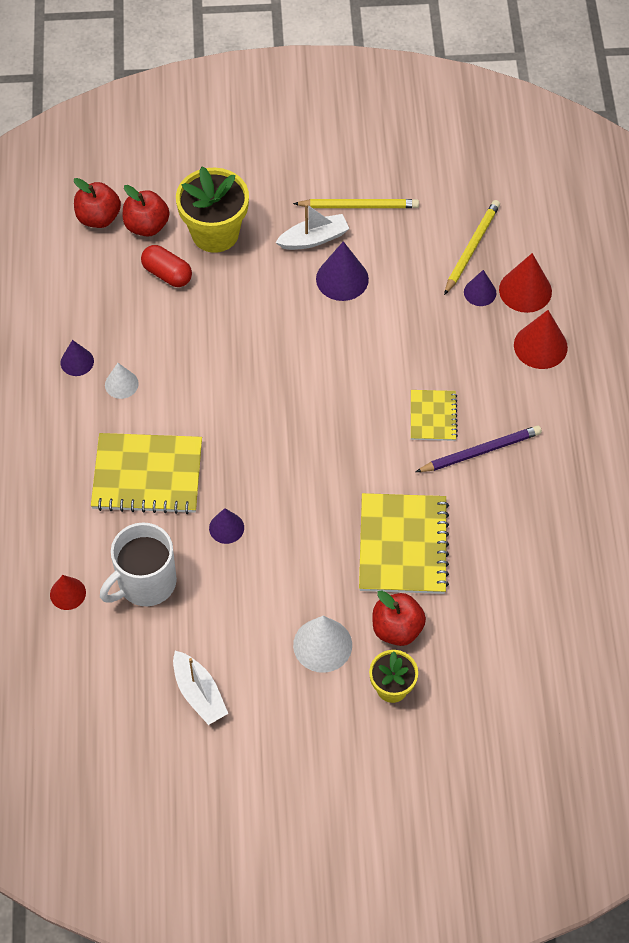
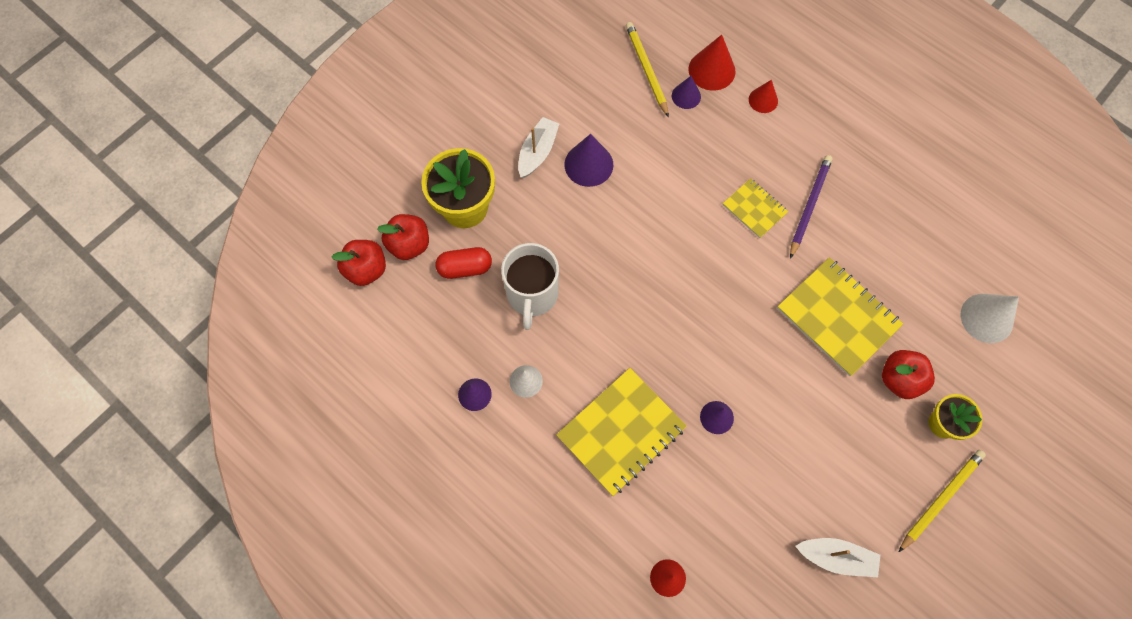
camera: 45 degrees left, 10 degrees up
(145, 582) = (710, 513): white mug -> white mug (532, 294)
(322, 645) = (870, 438): white cone -> white cone (986, 318)
(358, 206) = (541, 102): yellow pencil -> yellow pencil (940, 499)
(540, 346) = (763, 100): red cone -> red cone, size x0.62

